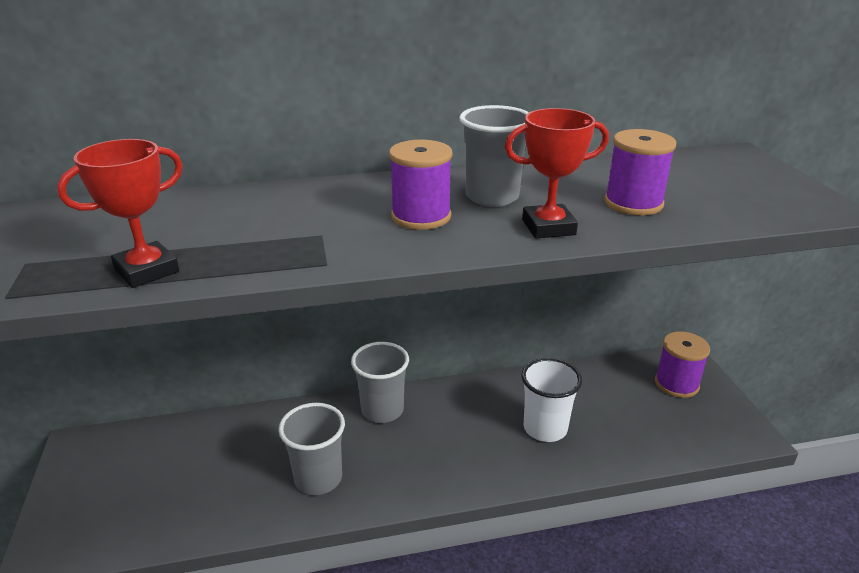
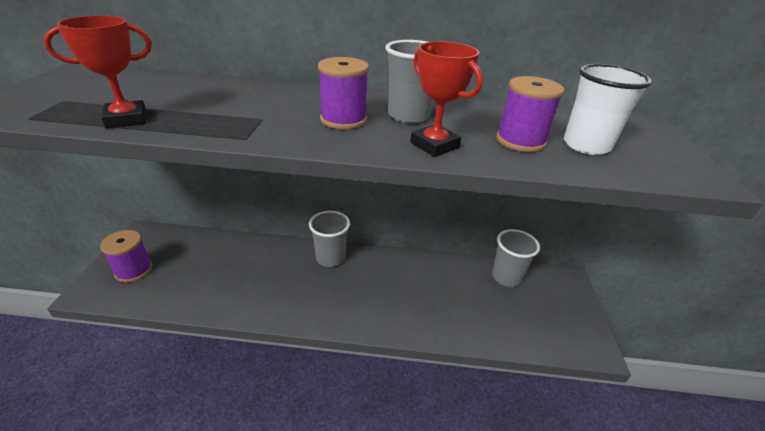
camera: 15 degrees right, 5 degrees up
(318, 478) = (266, 292): grey cup -> grey cup (506, 277)
(545, 428) = (435, 300): white cup -> white cup (586, 145)
(548, 227) = (434, 145): red trophy -> red trophy turned 45 degrees clockwise
(676, 384) = (552, 294): purple spool -> purple spool (133, 270)

